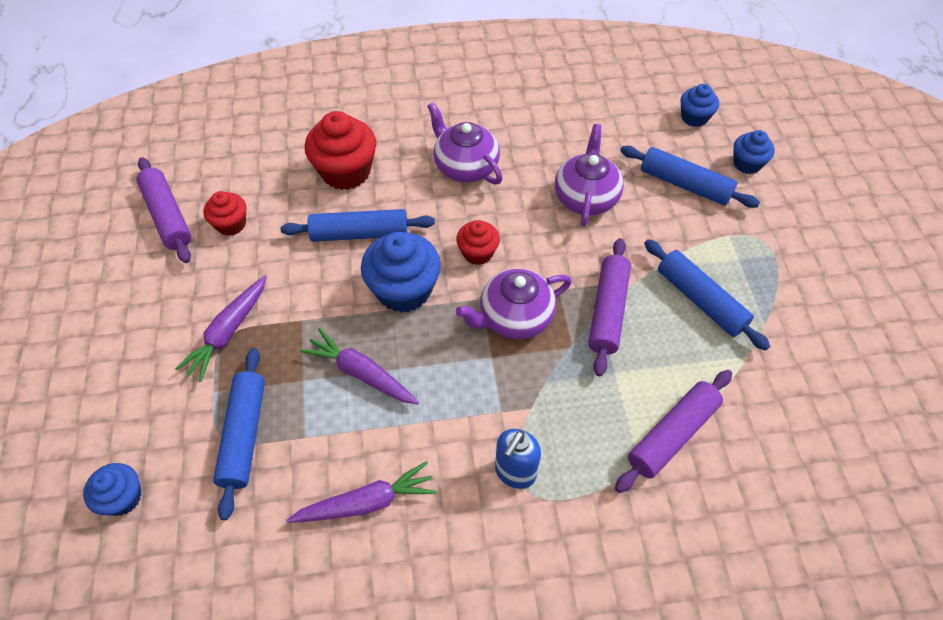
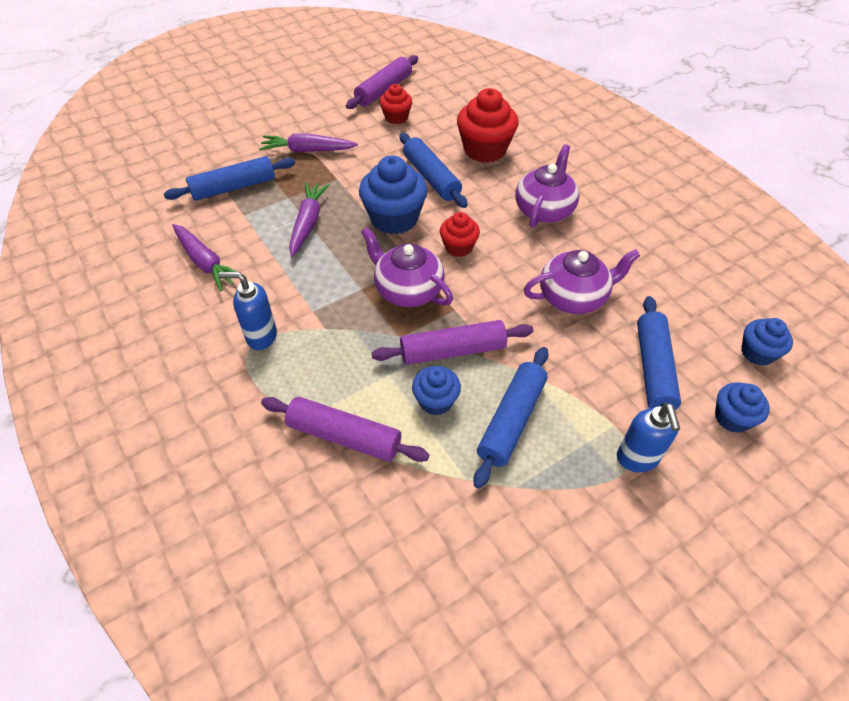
camera: 65 degrees right, 5 degrees down
(123, 498) = (171, 157): blue cupcake -> blue cupcake (436, 401)
(764, 236) = (637, 459): none -> blue soap dispenser

